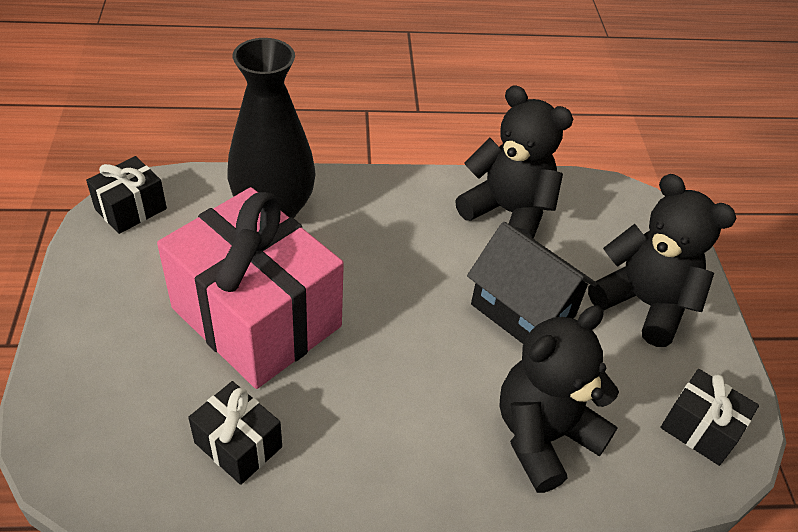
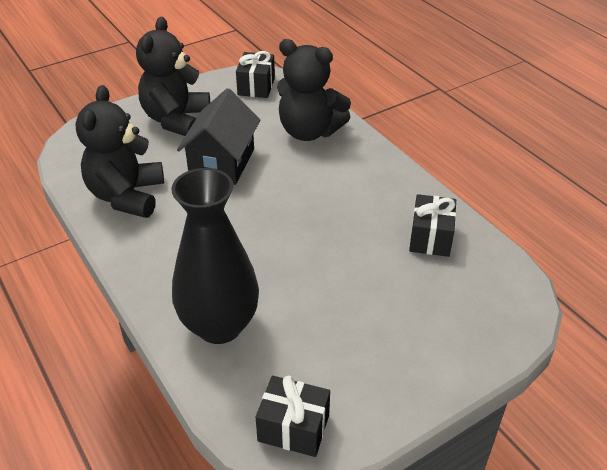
camera: 115 degrees left, 5 degrees down
(256, 317) = (335, 278): pink gift -> none

